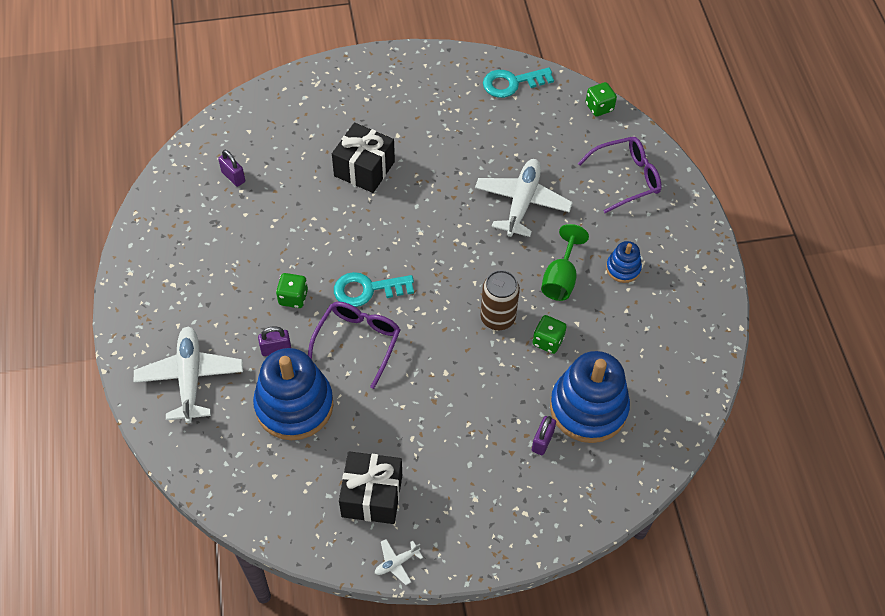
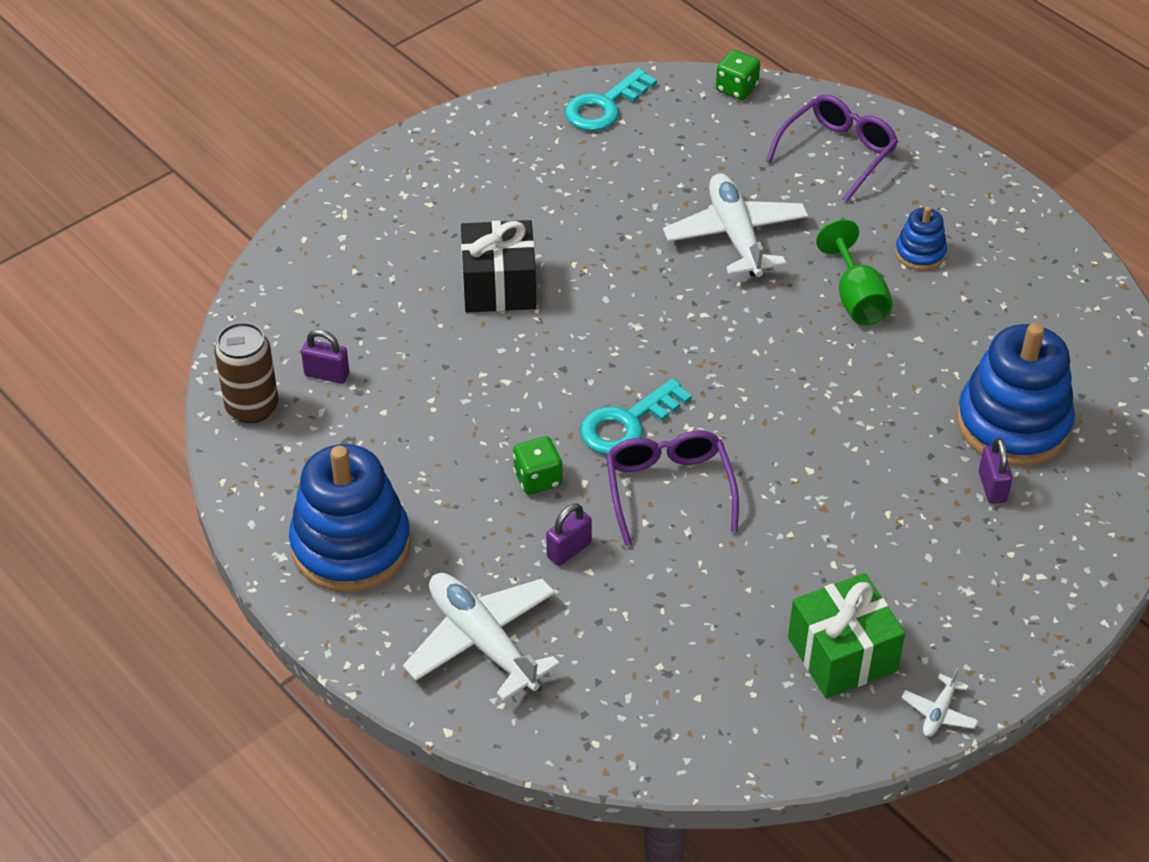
camera: 30 degrees left, 10 degrees down
(294, 405) = (651, 603): blue stacking toy -> blue stacking toy (351, 545)
(372, 496) = (842, 654): black gift -> green gift
(497, 318) = (819, 378): brown can -> brown can (252, 407)
(548, 341) = (902, 374): green dice -> none

